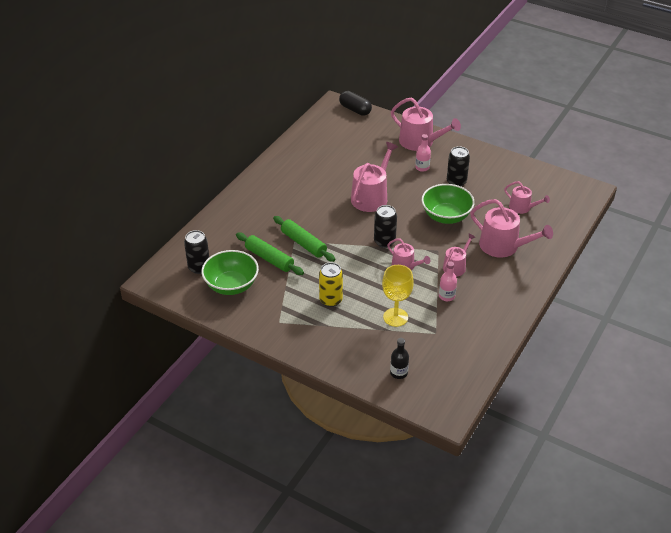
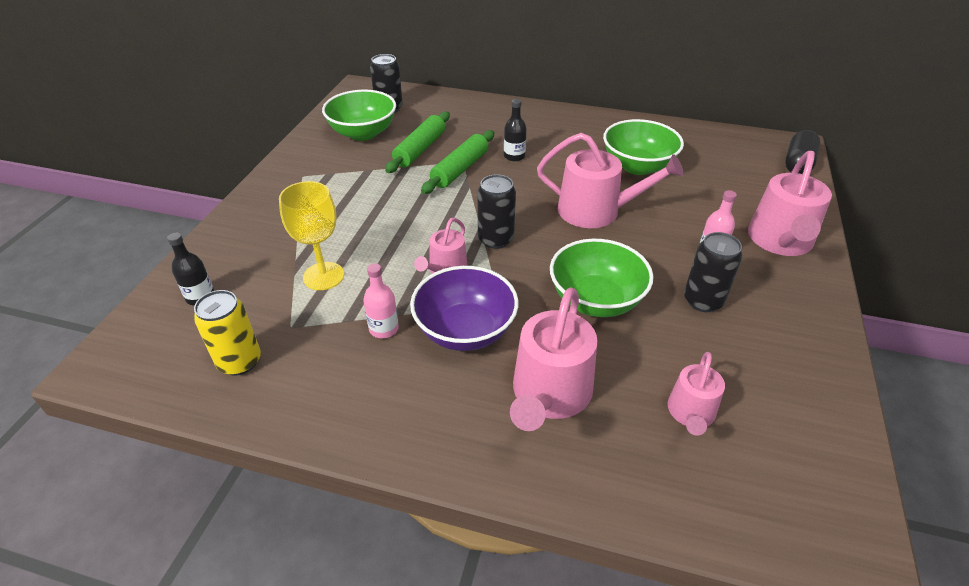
camera: 75 degrees right, 0 degrees up
(298, 216) = (514, 156): none -> black bottle
(331, 300) = (351, 209): yellow can -> yellow can (239, 361)
(332, 168) = (637, 166): none -> green bowl
(456, 266) = (465, 331): pink watering can -> purple bowl

